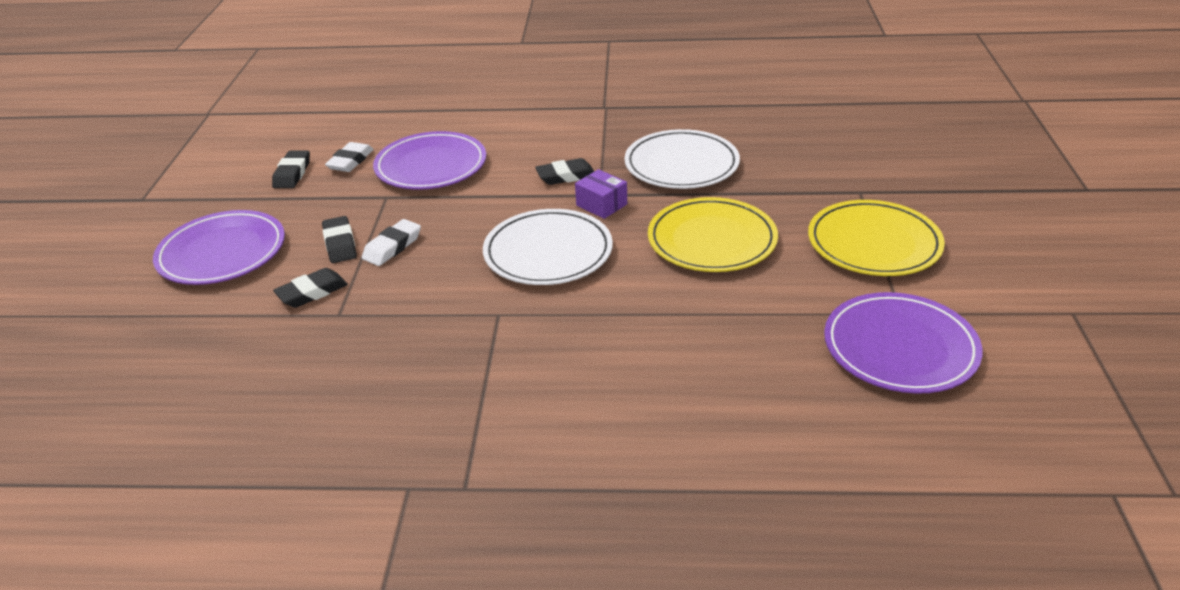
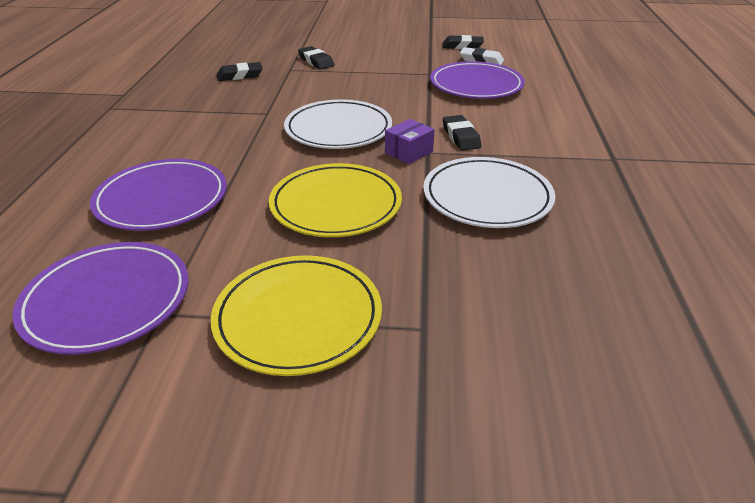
camera: 90 degrees right, 0 degrees up
(222, 253) = (367, 38): purple plate -> purple plate (162, 199)
(340, 244) = (369, 64): black eraser -> black eraser (240, 75)
(392, 247) = (361, 79): white eraser -> none

